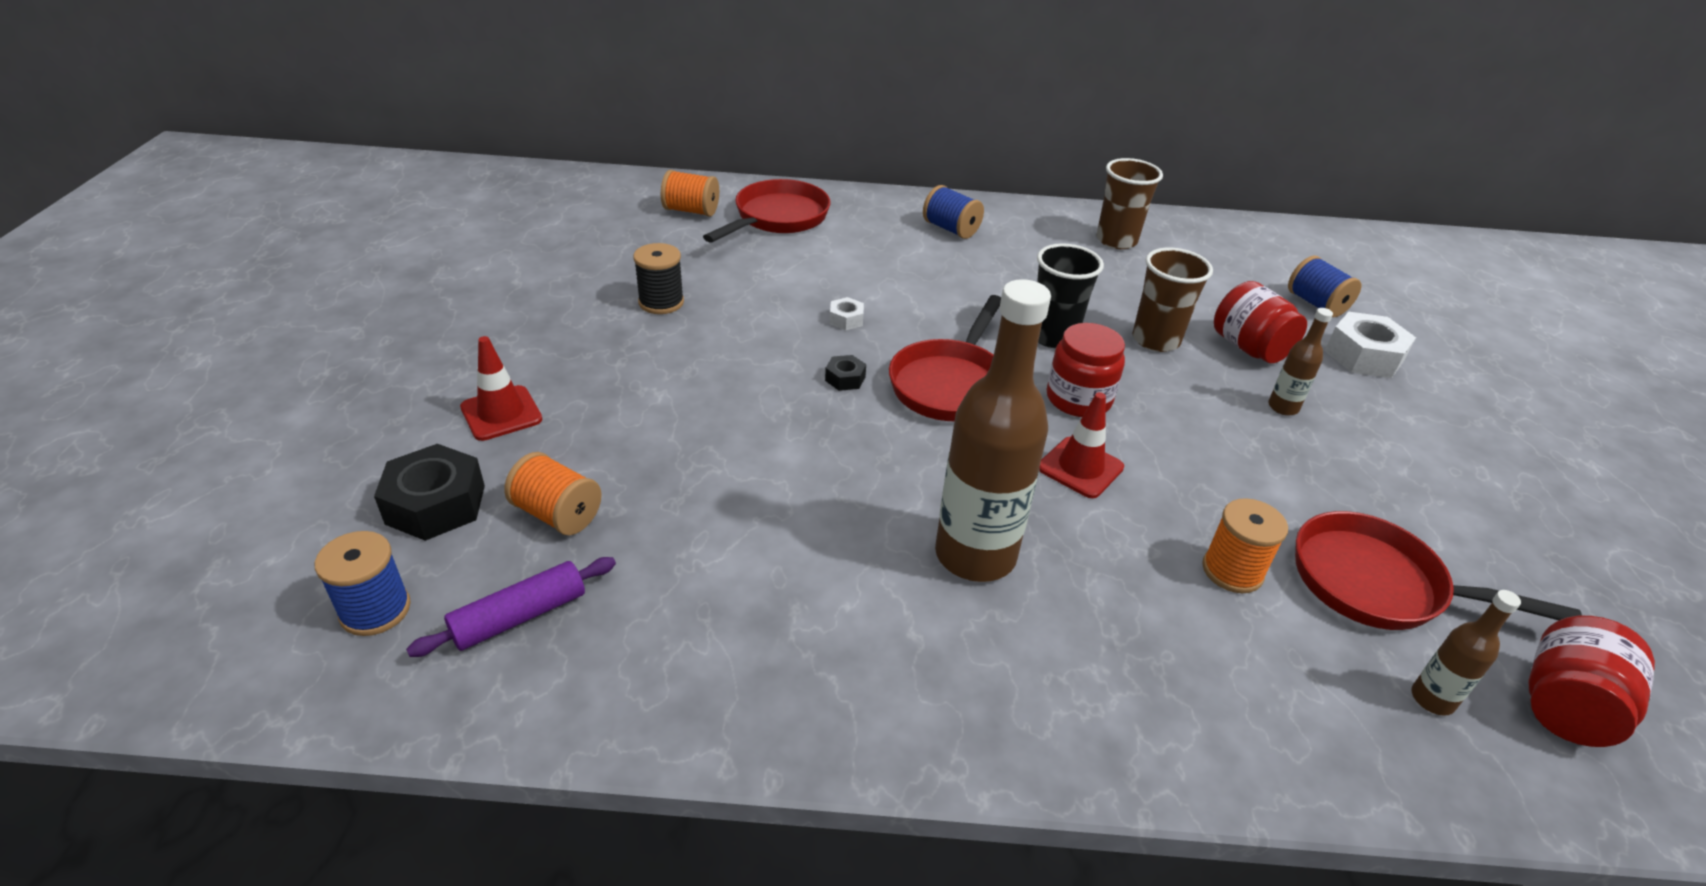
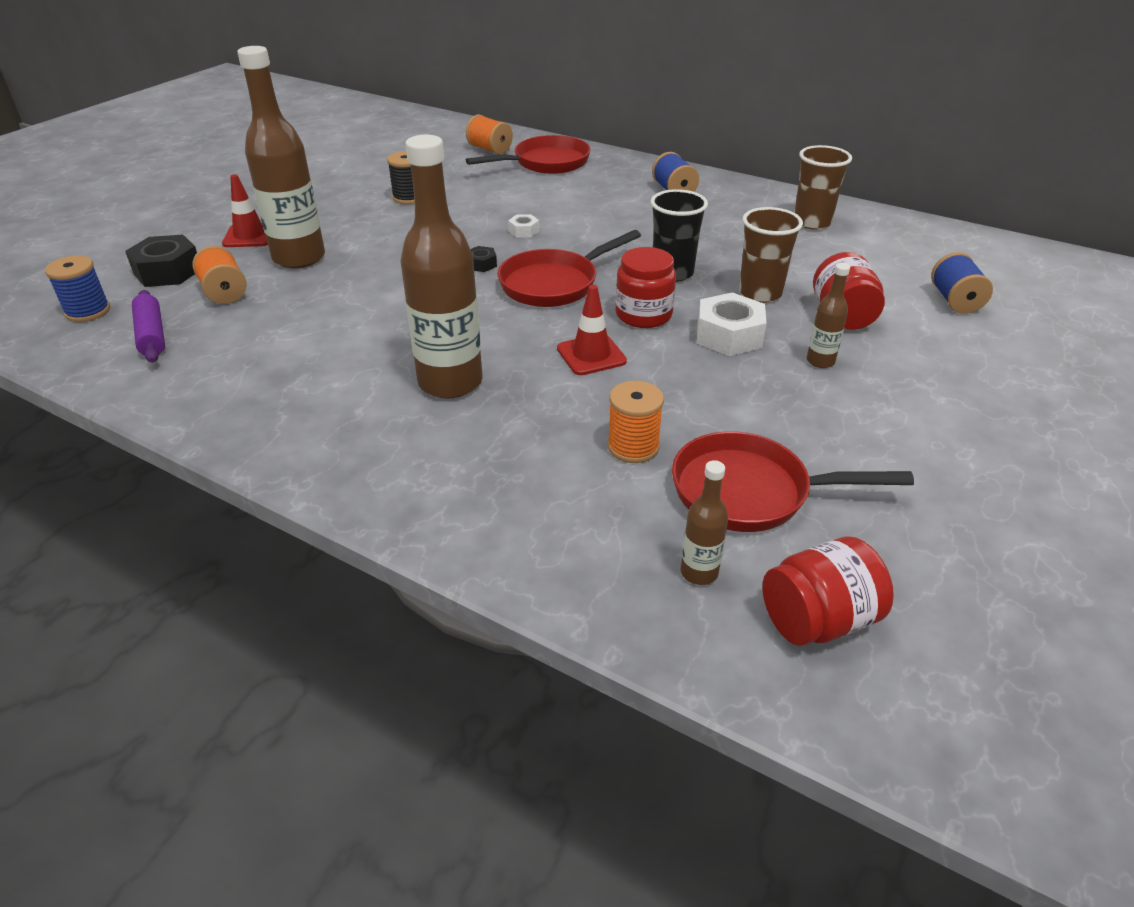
camera: 30 degrees right, 0 degrees up
(519, 617) = (151, 335): purple rolling pin -> purple rolling pin turned 75 degrees clockwise
(607, 430) = (299, 258): none -> brown bottle
(1363, 356) = (953, 346): white nut -> white nut (729, 335)
(1378, 584) = (750, 492): red pan -> red pan turned 45 degrees counterclockwise

